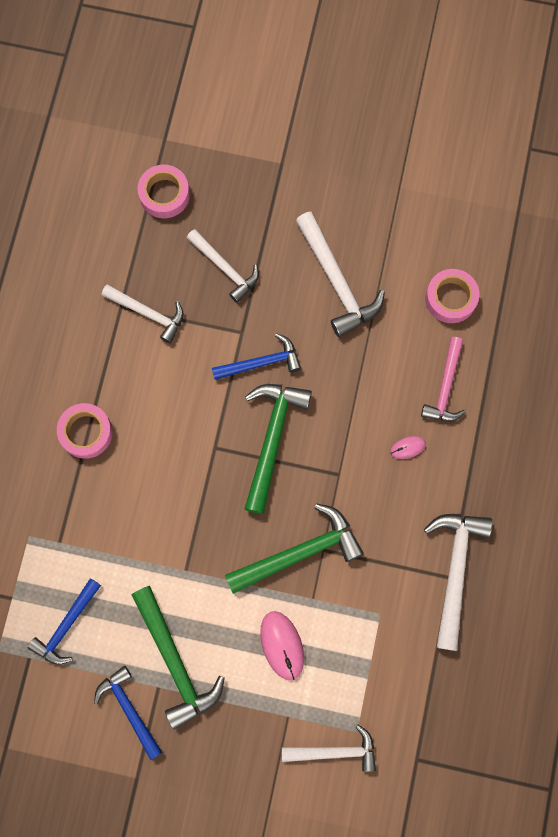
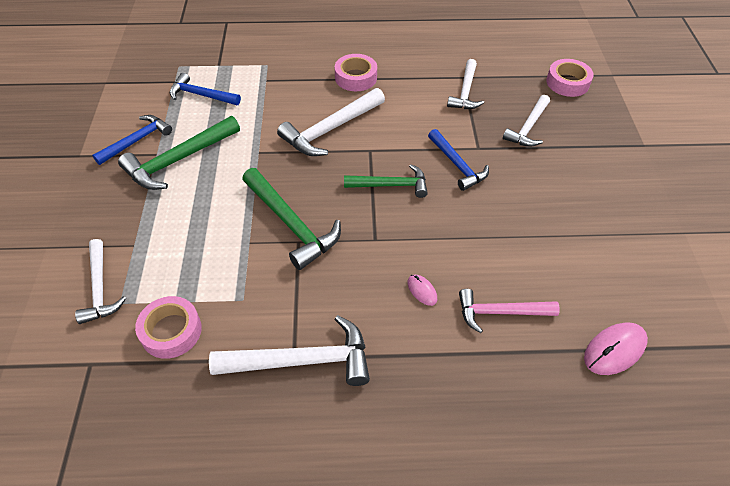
camera: 75 degrees right, 25 degrees down
(272, 439) = (391, 185): green hammer -> green hammer, size x0.66
(282, 645) = (201, 228): pink mouse -> pink mouse (614, 350)
(337, 282) = (560, 203): white hammer -> white hammer (330, 130)
(450, 298) = (597, 298): pink tape -> pink tape (171, 331)

